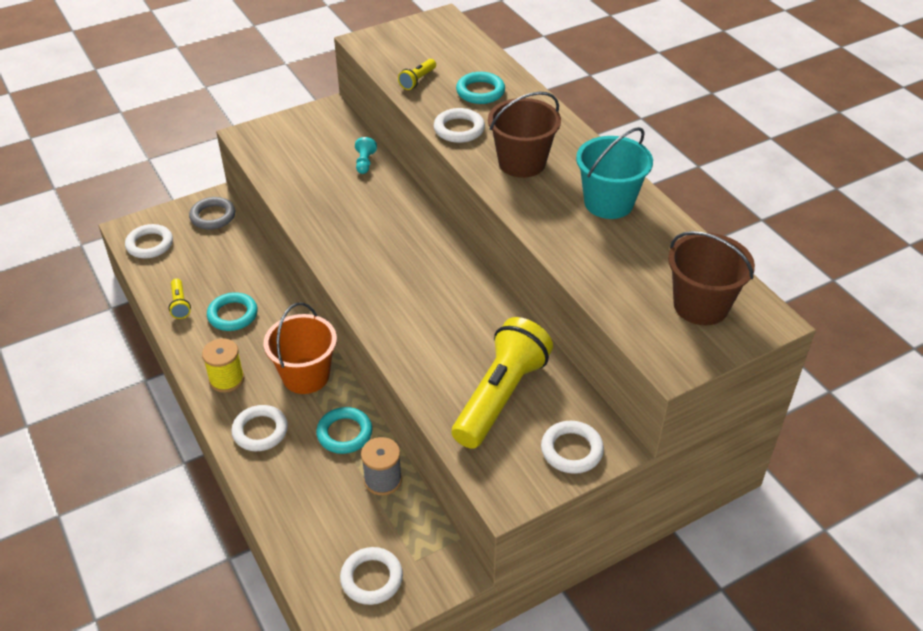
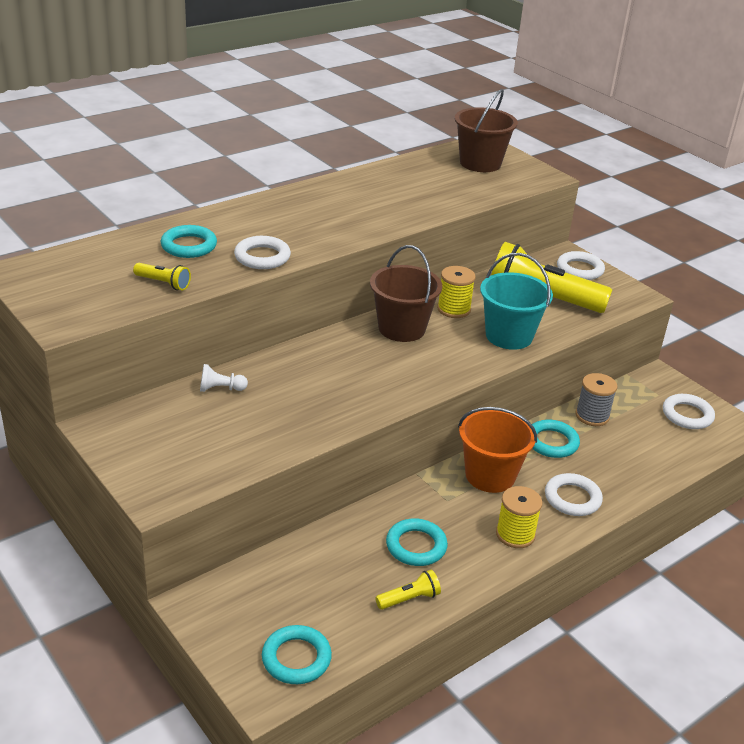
camera: 100 degrees left, 10 degrees down
(150, 244) = (296, 658): white ring -> turquoise ring
(213, 216) = (229, 599): grey ring -> none
(365, 163) = (220, 389): turquoise pawn -> white pawn
(479, 316) = (454, 309): none -> yellow spool
(522, 163) = (316, 225): brown bucket -> brown bucket (401, 328)
(608, 203) = (367, 189): turquoise bucket -> turquoise bucket (509, 336)

